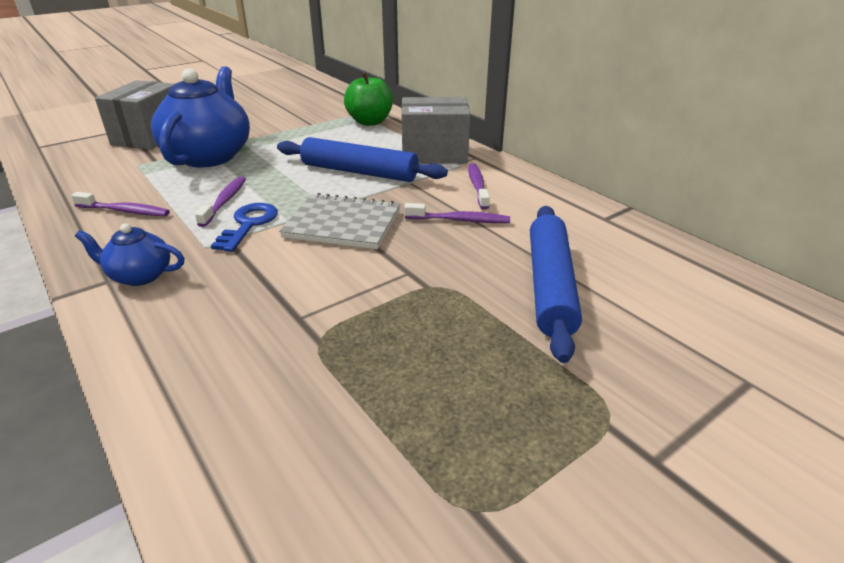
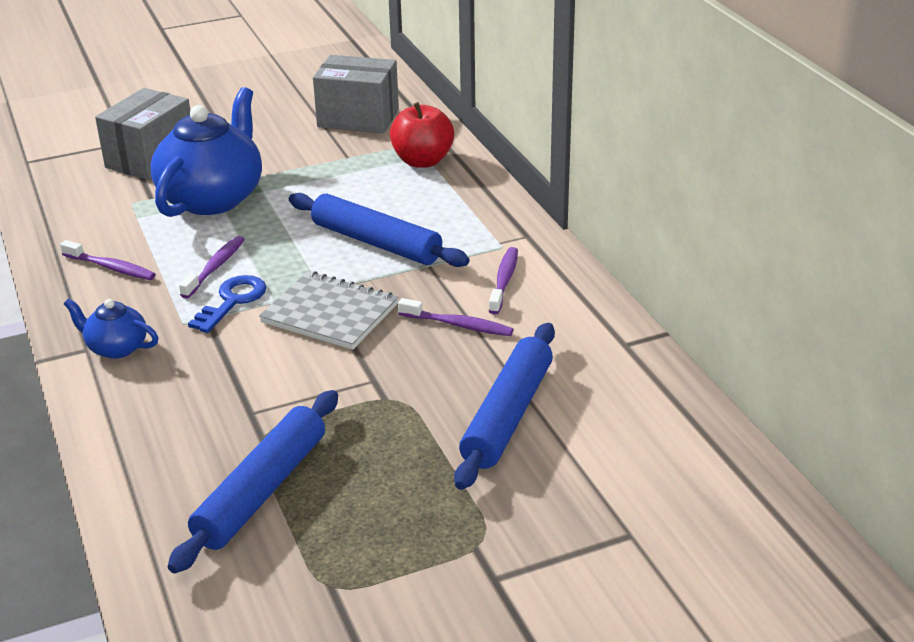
camera: 15 degrees right, 0 degrees up
(341, 400) = (262, 491): none -> blue rolling pin
(370, 122) = (422, 161): green apple -> red apple
(434, 153) = (478, 224): grey box -> grey box (358, 118)

